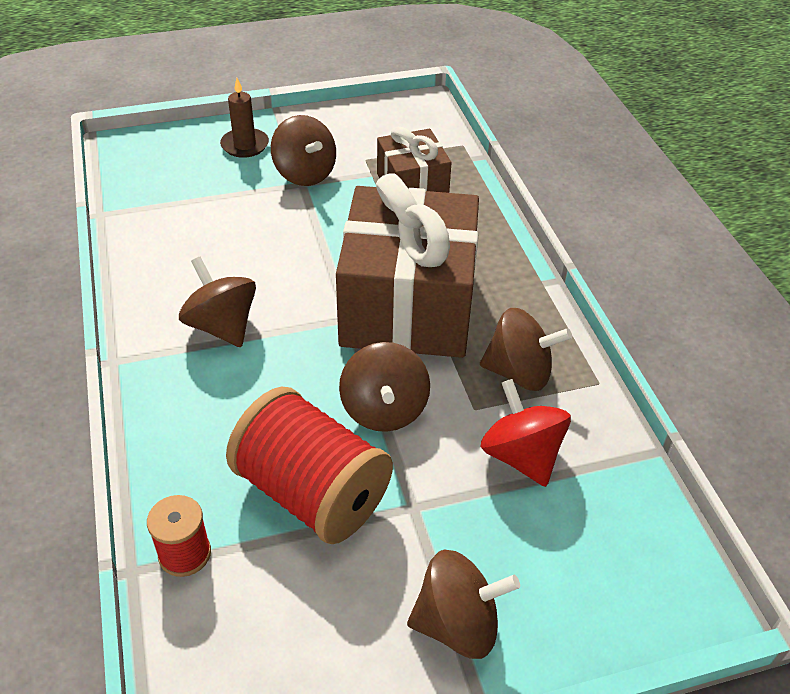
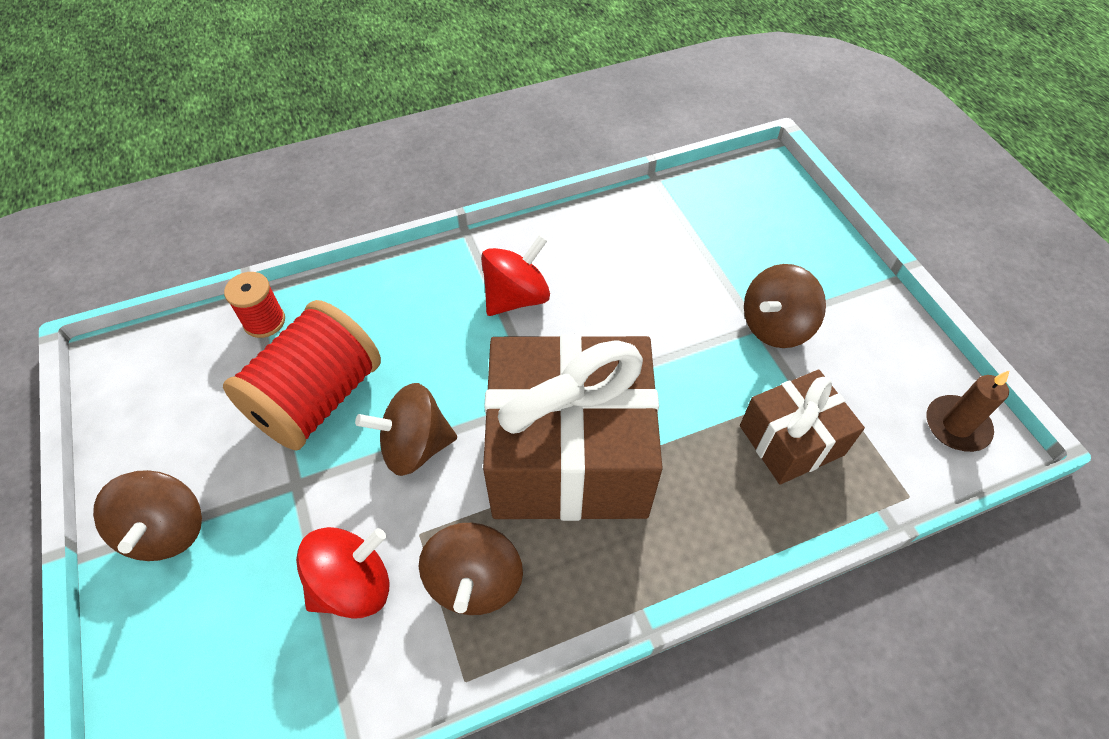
camera: 85 degrees right, 10 degrees up
(222, 326) = (516, 297): brown spinning top -> red spinning top
(245, 145) = (808, 263): brown candle -> brown candle (956, 426)

